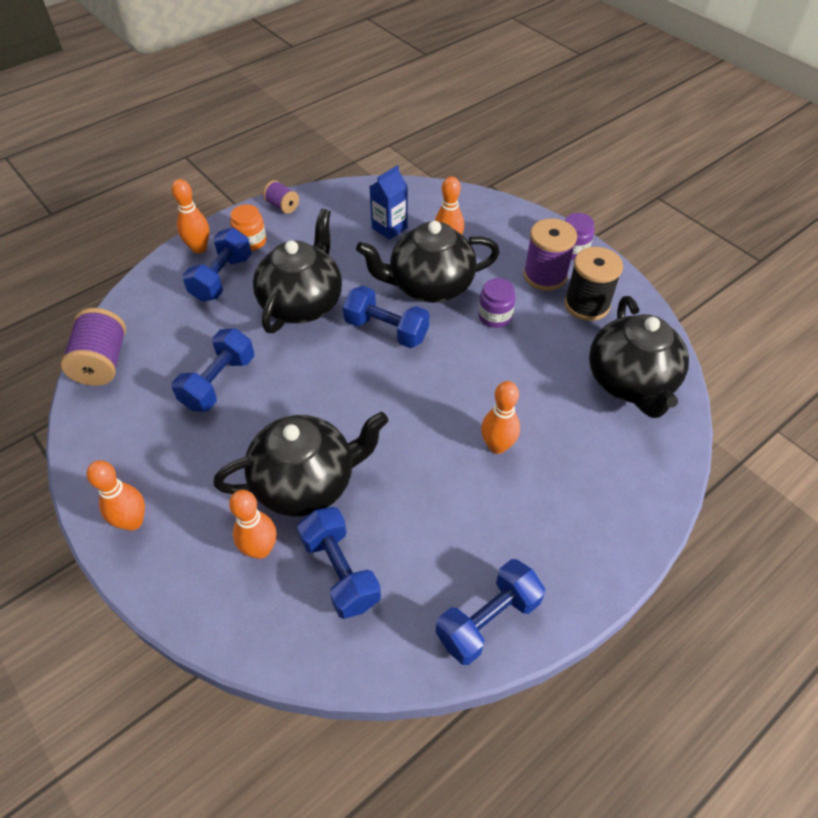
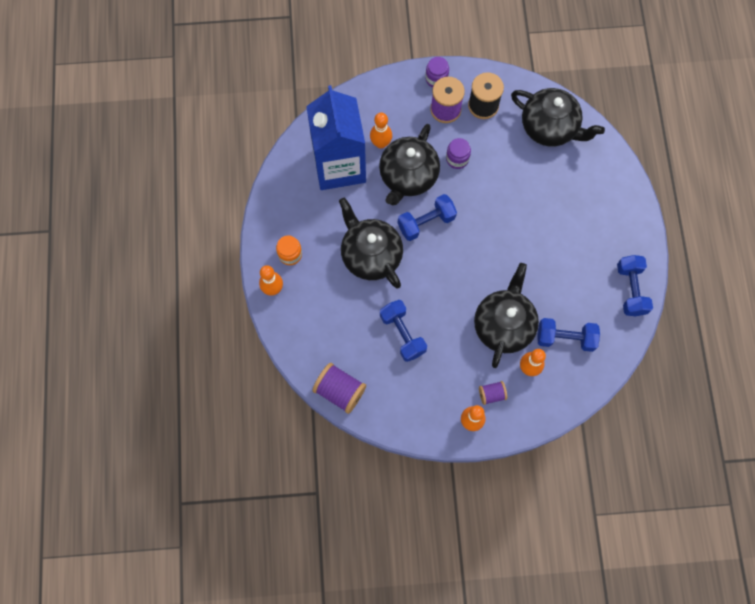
camera: 55 degrees left, 20 degrees up
(222, 278) = (313, 289): blue dumbbell -> none
(282, 206) = (268, 216): purple spool -> purple spool (491, 394)
(389, 228) = (339, 165): blue carton -> blue carton, size x2.35
(497, 446) = (544, 220): orange bowling pin -> none

